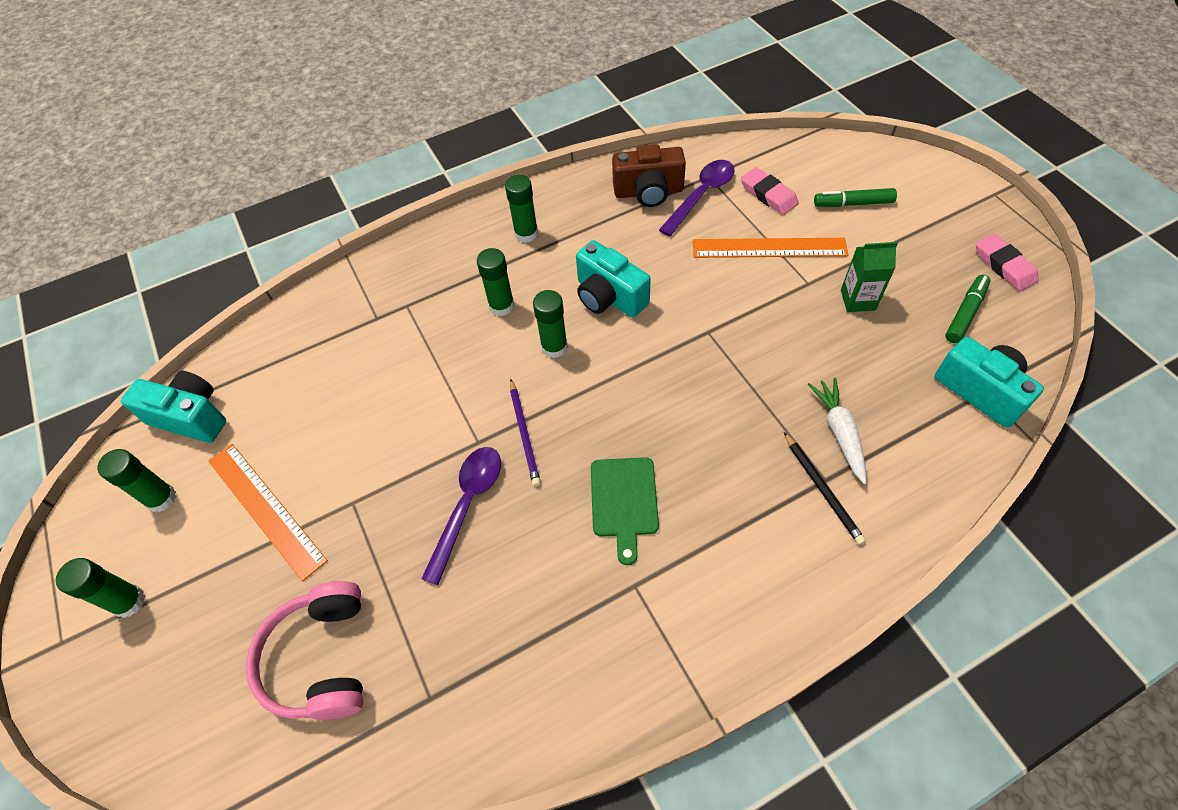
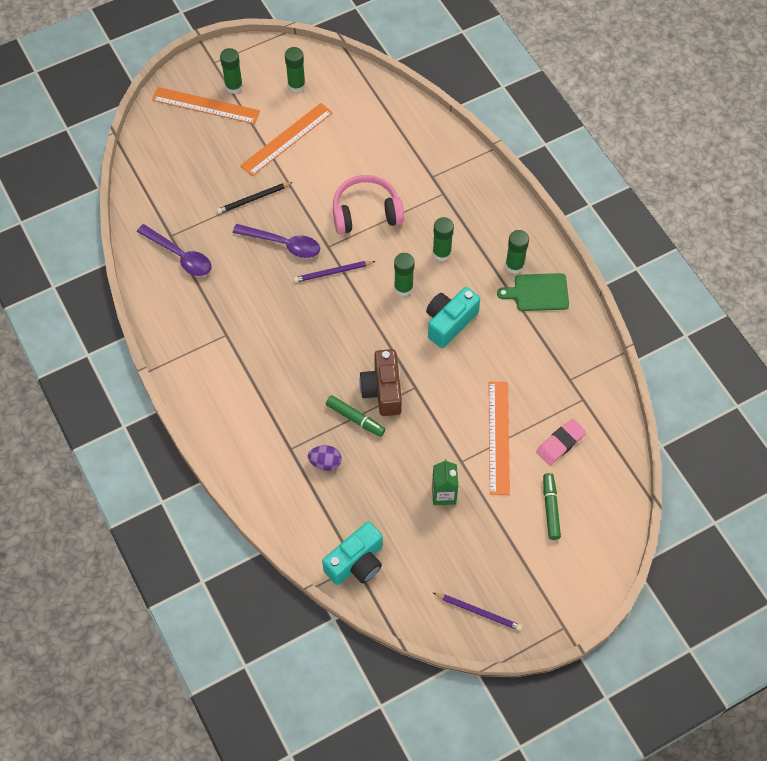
camera: 85 degrees right, 5 degrees up
(155, 651) = (205, 105): none -> orange ruler
(191, 417) = (353, 86): turquoise camera -> none
(321, 658) = (195, 182): pink headphones -> pink headphones (366, 213)
(624, 501) = (281, 330): green cutting board -> green cutting board (538, 292)
(648, 192) = (562, 352): brown camera -> brown camera (382, 390)
(701, 195) = (559, 392): purple spoon -> purple spoon (180, 256)
(822, 489) = (283, 445): black pencil -> black pencil (253, 199)
(839, 433) = (325, 462): white carrot -> purple egg
(965, 313) = (429, 569): green marker -> green marker (355, 418)
(1004, 265) = (478, 612): pink eraser -> purple pencil

